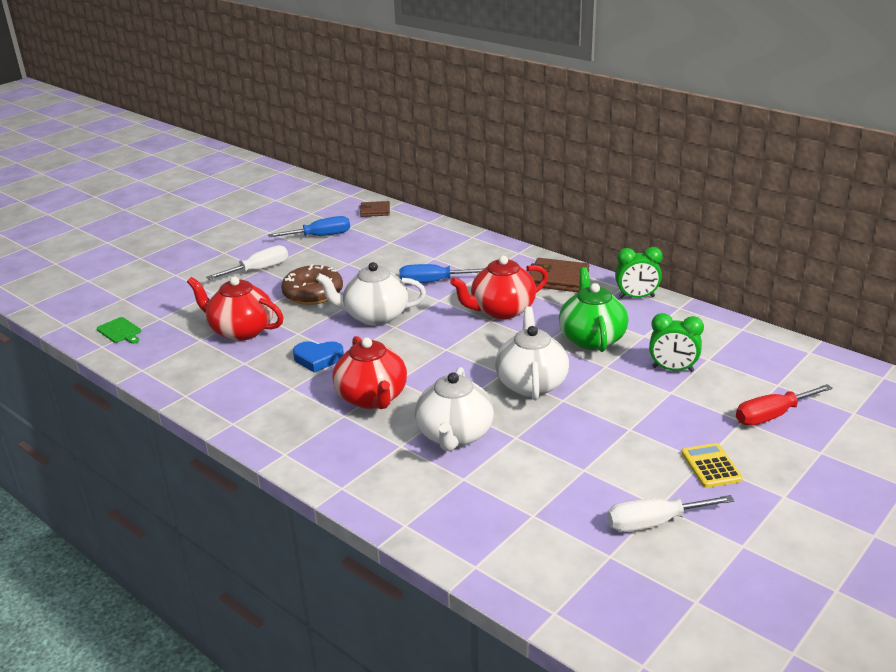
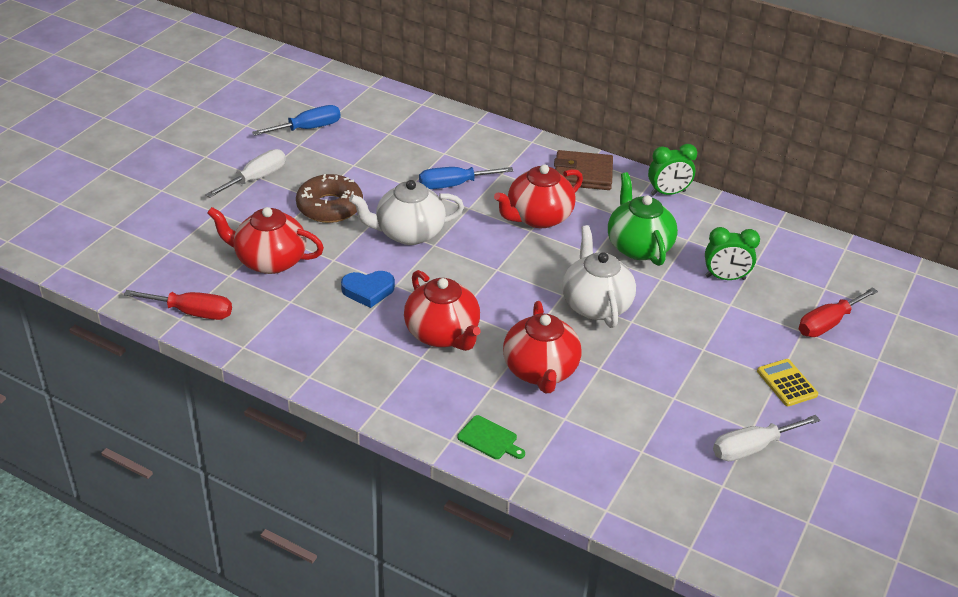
camera: 15 degrees left, 10 degrees up
(120, 331) = (132, 270): green cutting board -> green cutting board (489, 439)
(154, 366) = (192, 312): none -> red screwdriver
(375, 211) = (356, 91): brown wallet -> none
(455, 435) = (540, 371): white teapot -> red teapot

